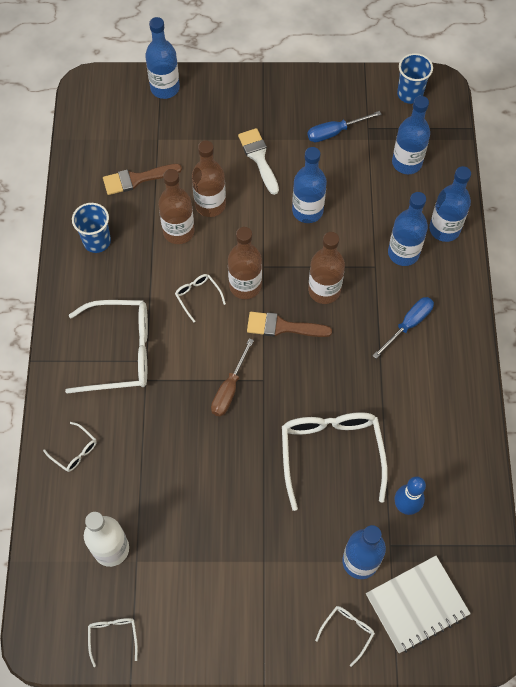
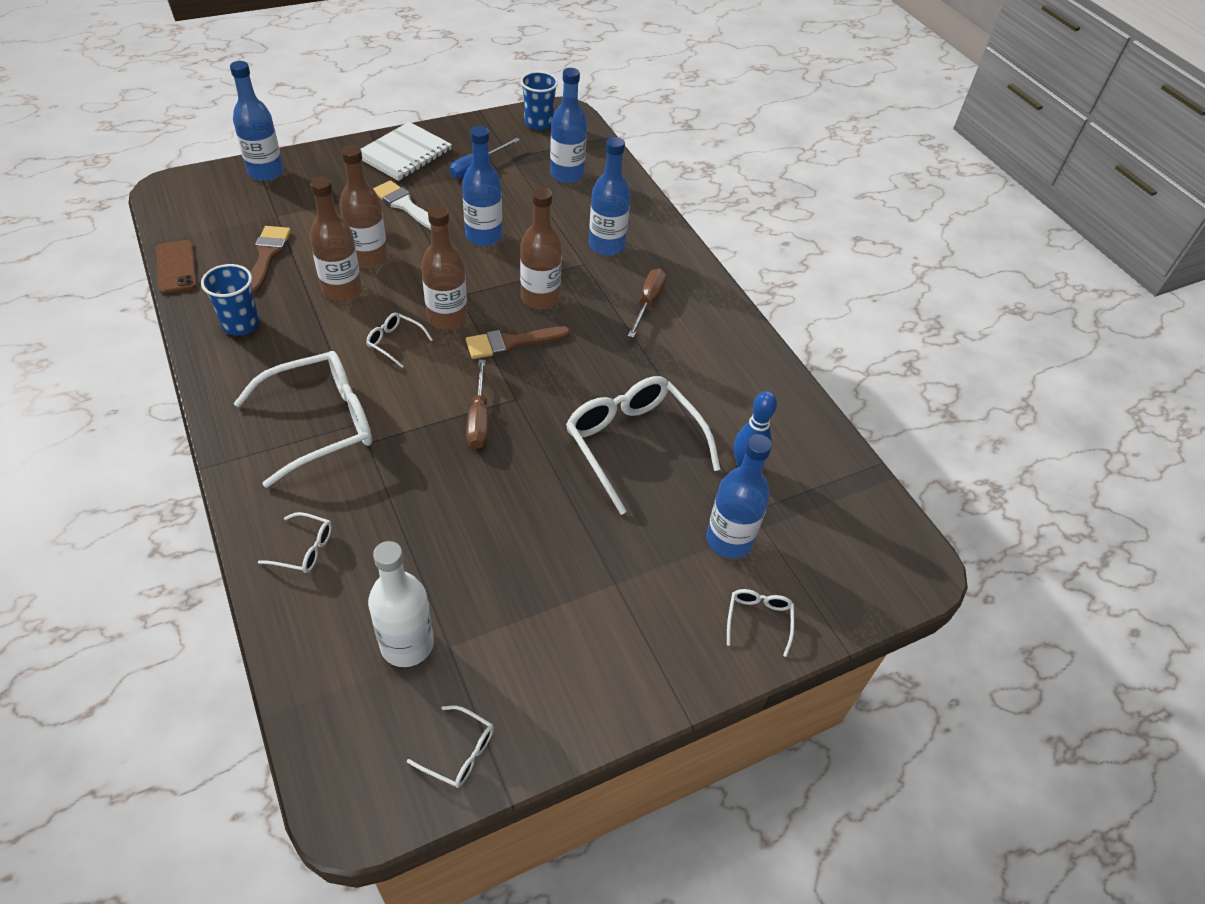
camera: 30 degrees left, 15 degrees down
(70, 170) = (176, 267): none -> brown phone
(113, 636) = (459, 752): white glasses -> white glasses turned 150 degrees clockwise
(137, 179) = (267, 256): brown brush -> brown brush turned 135 degrees clockwise
(408, 325) = (648, 303): blue screwdriver -> brown screwdriver
(417, 605) = (819, 560): white notebook -> white notebook (404, 154)
(444, 229) = (636, 216): blue bottle -> none

